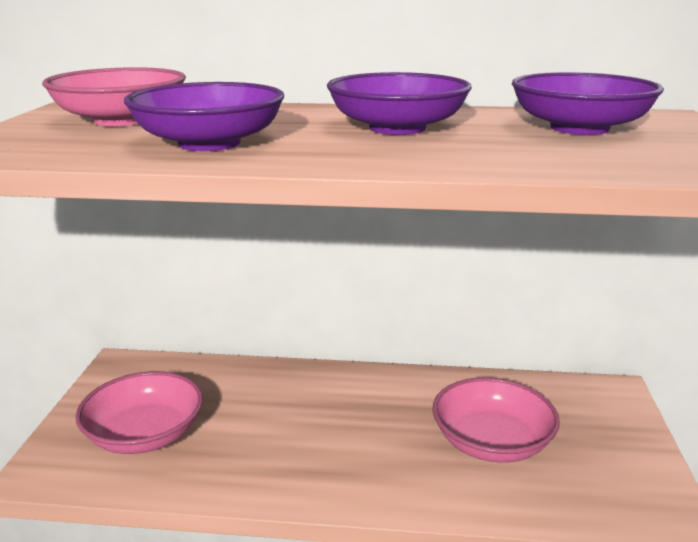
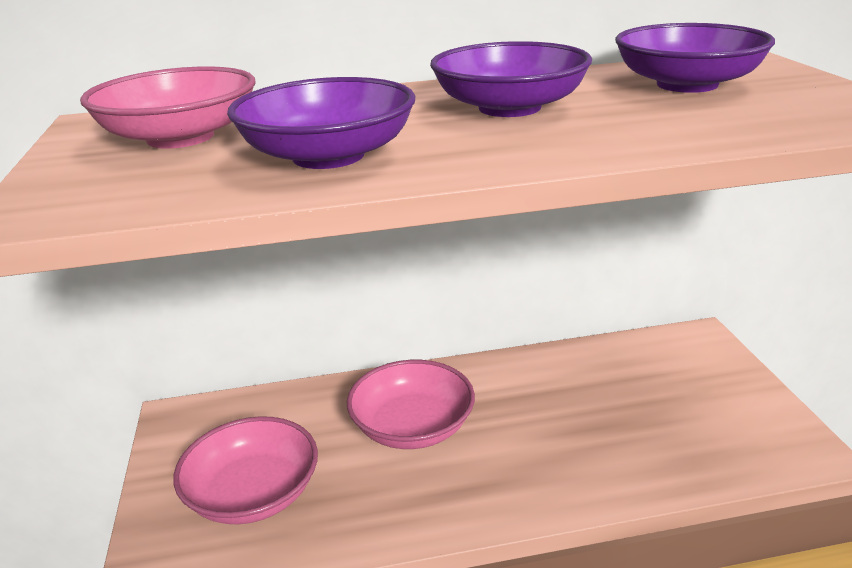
camera: 15 degrees left, 5 degrees up
(492, 442) = (617, 416): pink bowl -> pink bowl (412, 427)

